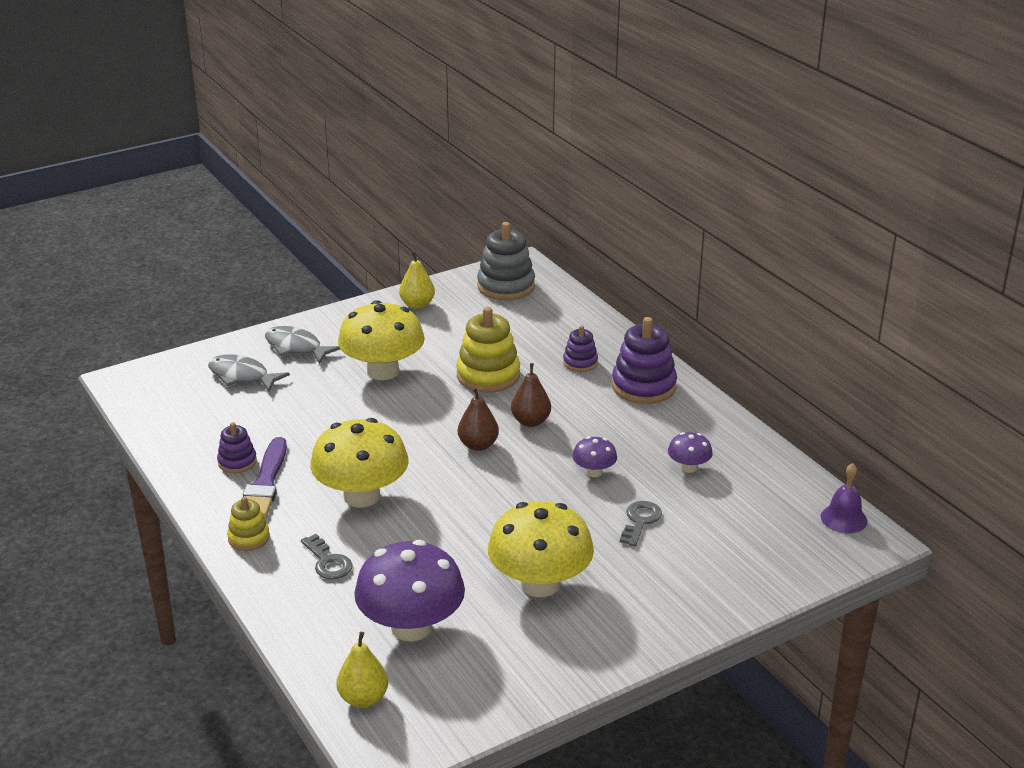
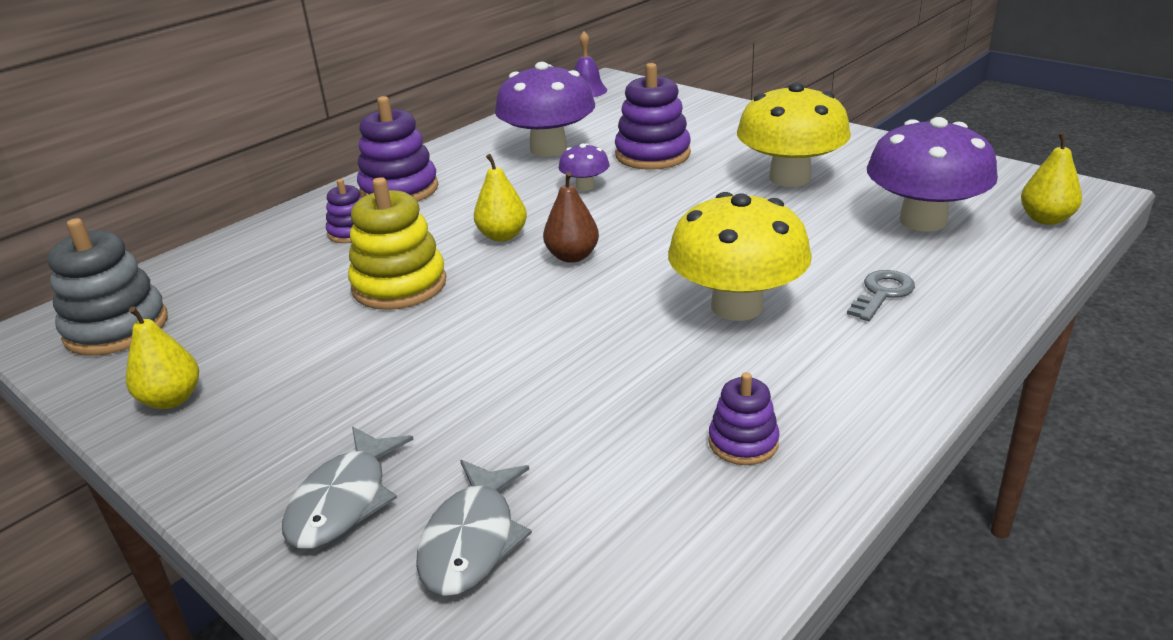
camera: 105 degrees left, 0 degrees up
(249, 538) = (902, 366): yellow stacking toy -> none
(265, 483) = (774, 394): purple brush -> none
(383, 371) = (409, 375): yellow mushroom -> none
(531, 421) = (502, 236): brown pear -> yellow pear
(640, 521) = (652, 154): grey key -> purple stacking toy
(688, 467) = (548, 149): purple mushroom -> purple mushroom, size x2.12

